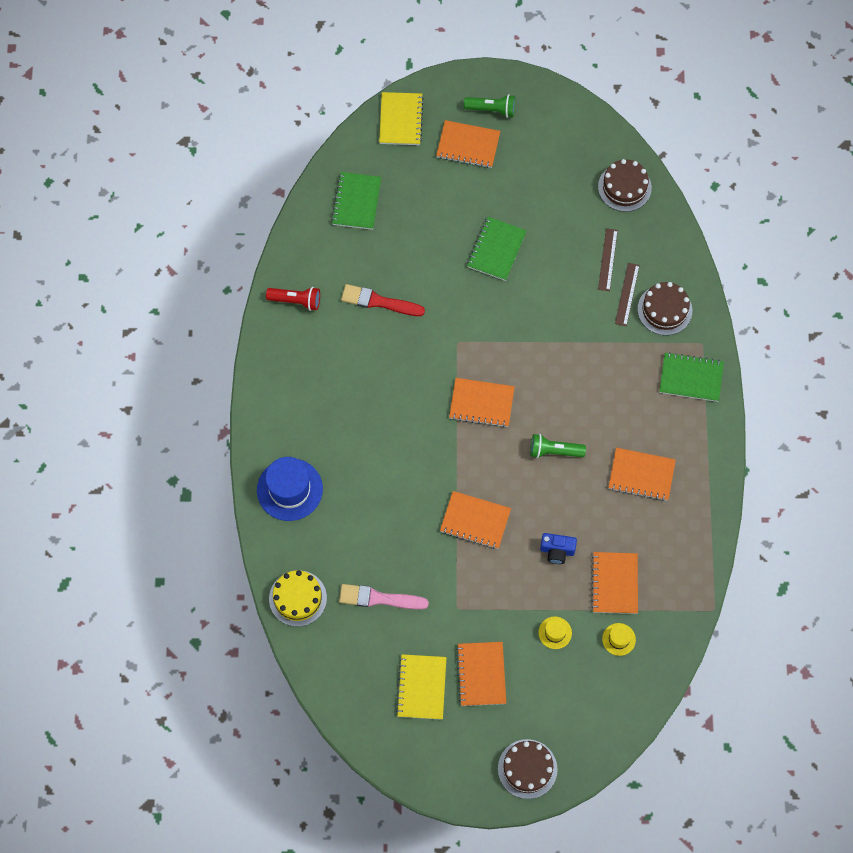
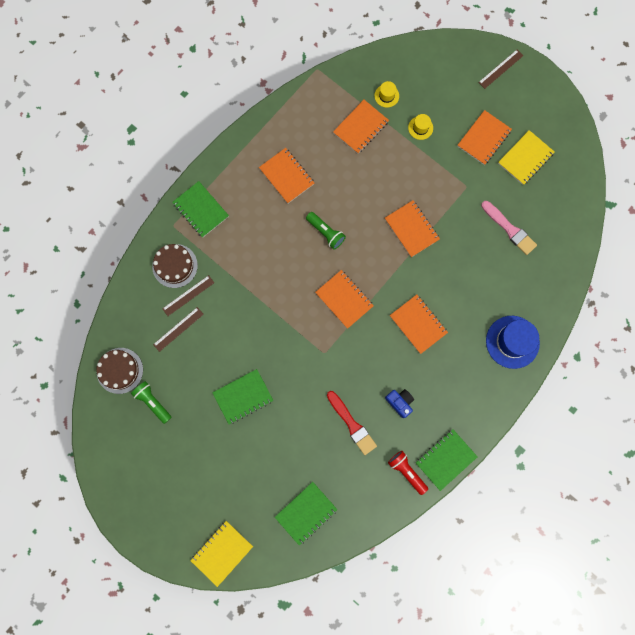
camera: 140 degrees left, 10 degrees up
(269, 337) = (445, 459): none -> green notebook
(297, 598) = (560, 268): yellow cake -> none
(468, 145) = (193, 491): orange notebook -> orange notebook (418, 324)
(492, 109) = (153, 506): green flashlight -> green flashlight (153, 402)
(527, 769) = (500, 69): brown cake -> brown ruler
(557, 551) = (377, 172): blue camera -> blue camera (400, 402)

